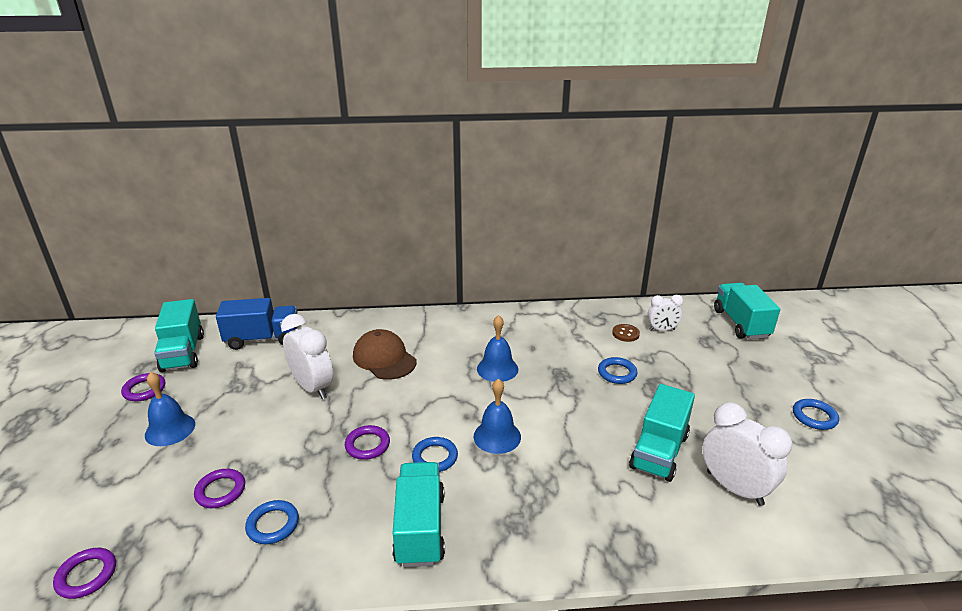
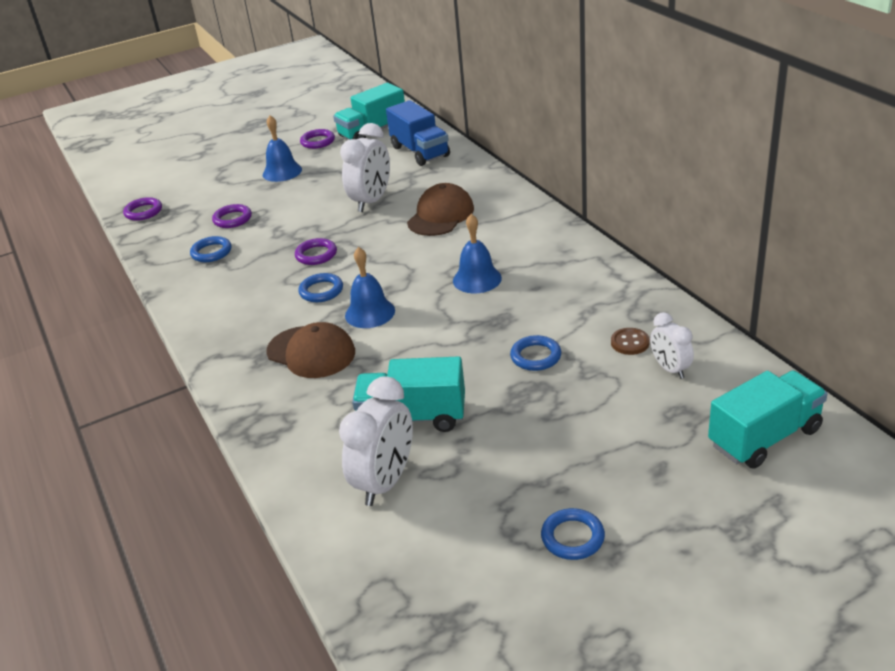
camera: 70 degrees right, 5 degrees up
(420, 528) = (237, 313): turquoise truck -> none
(531, 488) = (311, 352): none -> brown cap

